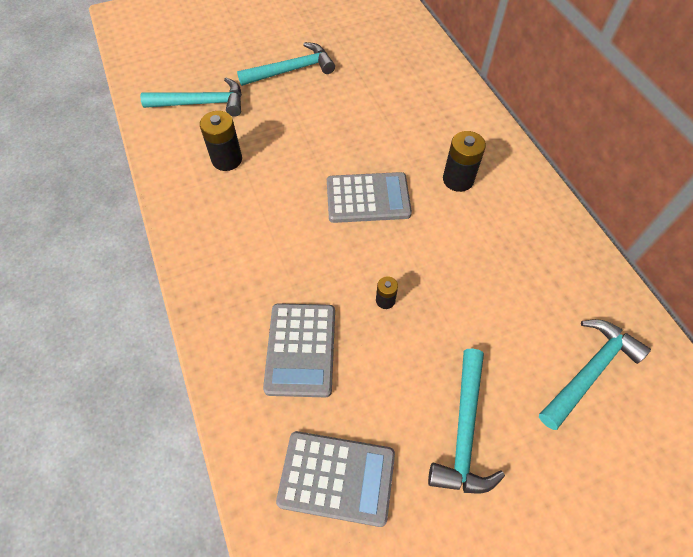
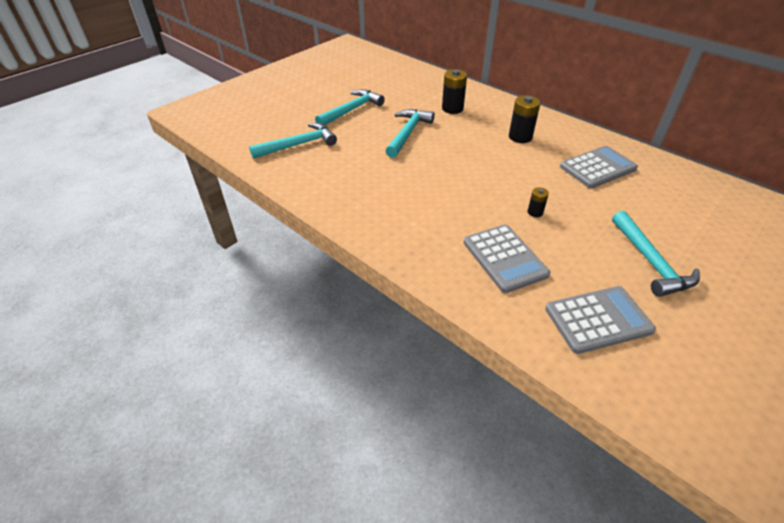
camera: 25 degrees left, 15 degrees down
(227, 159) = (348, 171): black battery -> black battery (452, 108)
(368, 198) = (471, 163): grey calculator -> grey calculator (597, 168)
(589, 371) = (689, 205): turquoise hammer -> turquoise hammer (407, 133)

